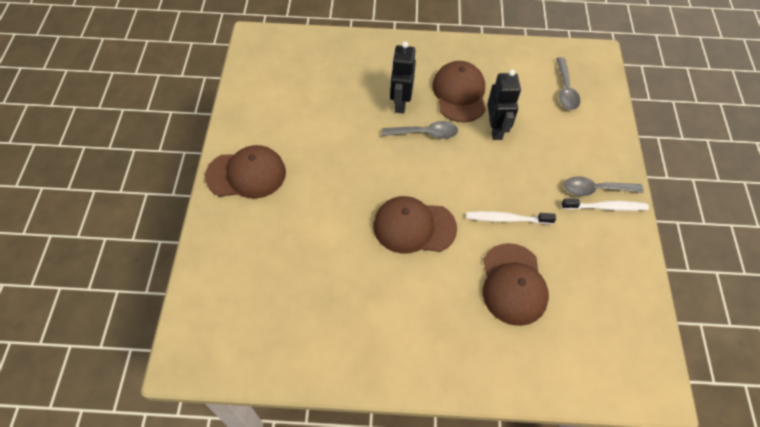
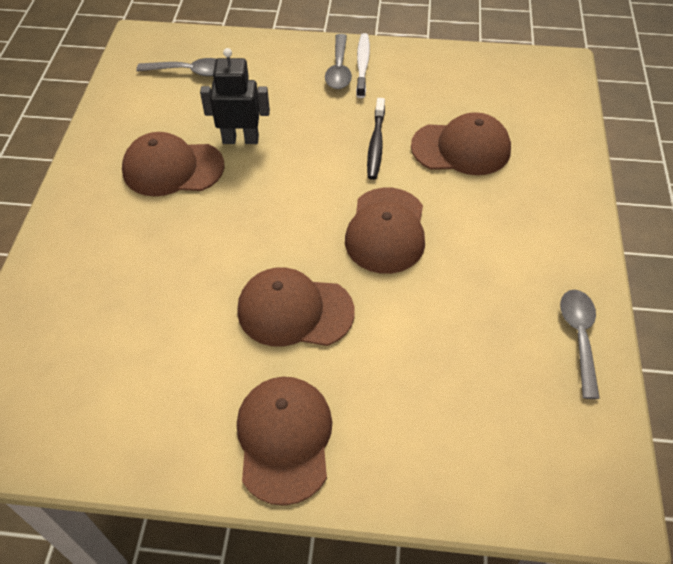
camera: 85 degrees left, 5 degrees down
(339, 173) = (294, 311): none -> brown cap
(400, 103) = (175, 233): black robot -> none
(425, 133) = (236, 210): grey spoon -> grey spoon (579, 337)
(506, 219) = (376, 144): white toothbrush -> black toothbrush

